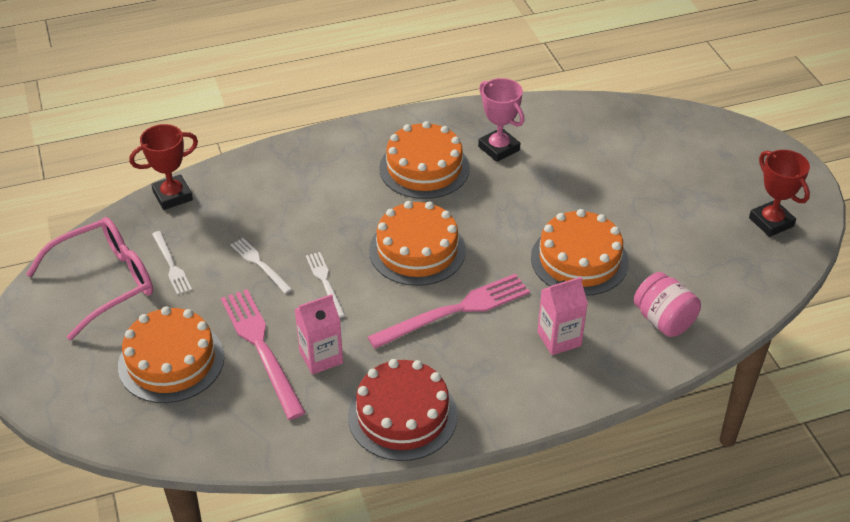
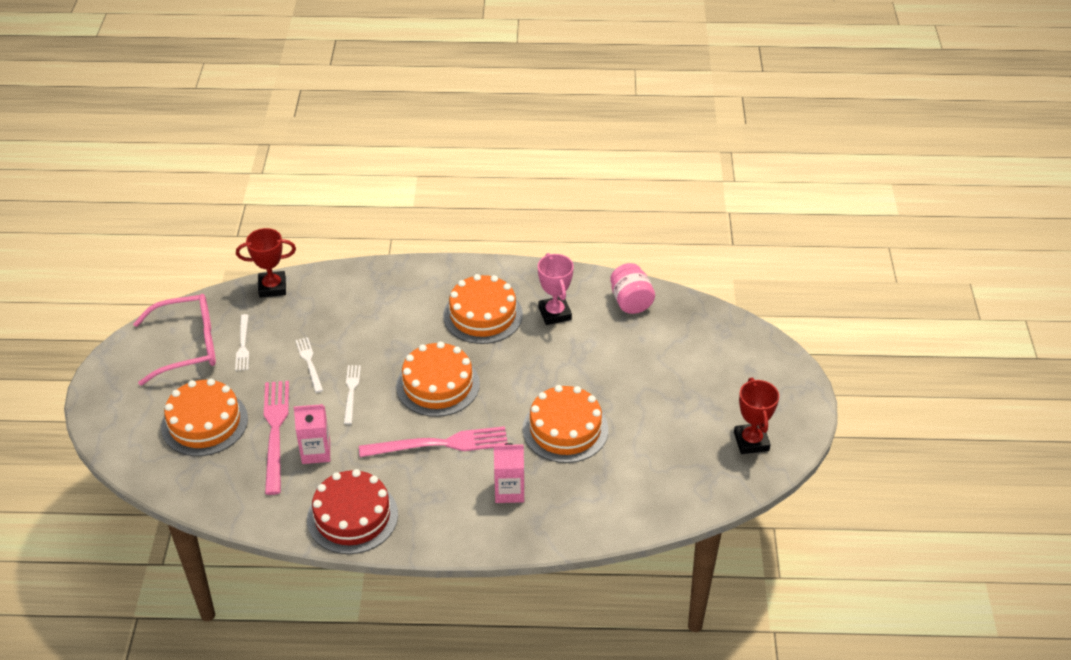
camera: 20 degrees right, 0 degrees up
(663, 320) = (604, 500): pink jar -> pink jar (631, 302)

